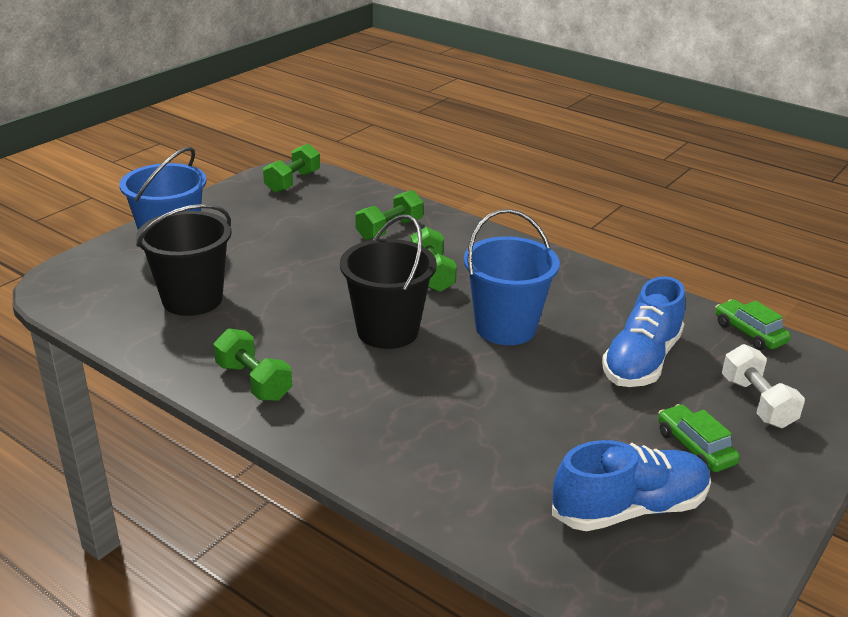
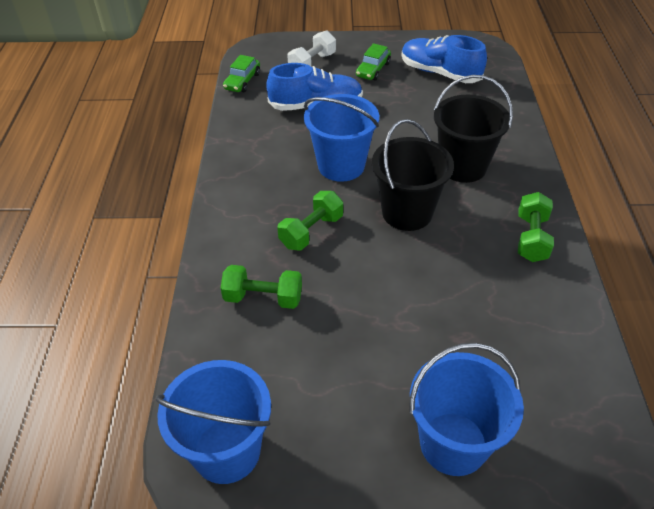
camera: 125 degrees left, 15 degrees up
(192, 299) = (503, 345): black bucket -> black bucket (462, 167)
(293, 182) = (226, 451): green dumbbell -> blue bucket

